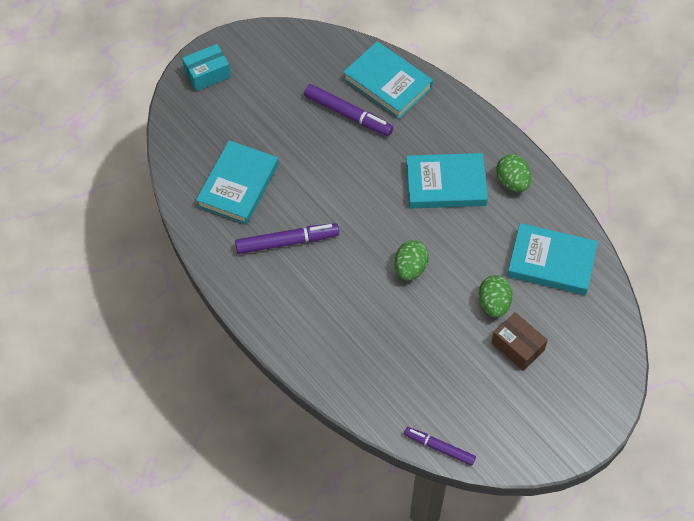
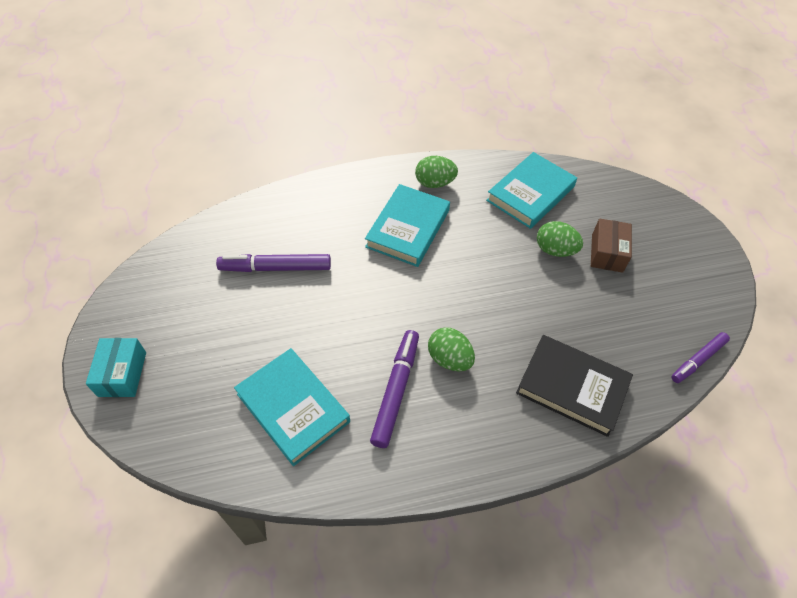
camera: 65 degrees left, 5 degrees down
(347, 114) = (276, 268): purple marker -> purple marker turned 150 degrees counterclockwise
(358, 359) = (572, 387): none -> black book
(387, 83) = (265, 222): turquoise book -> none
(410, 268) = (485, 295): green egg -> green egg (449, 359)
(517, 346) = (607, 253): brown box -> brown box turned 60 degrees counterclockwise

